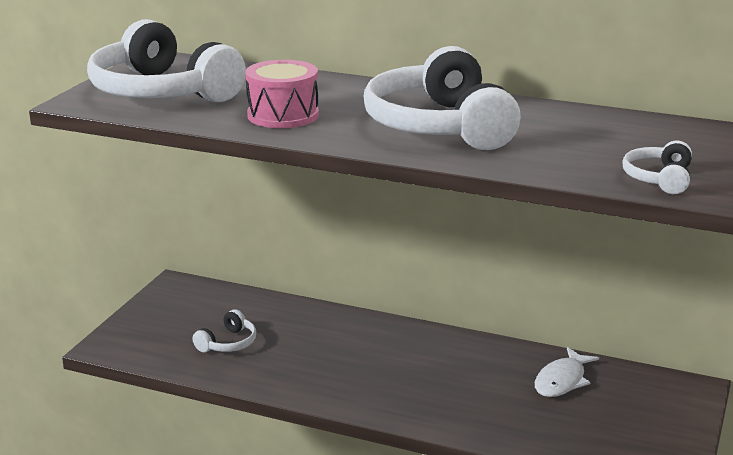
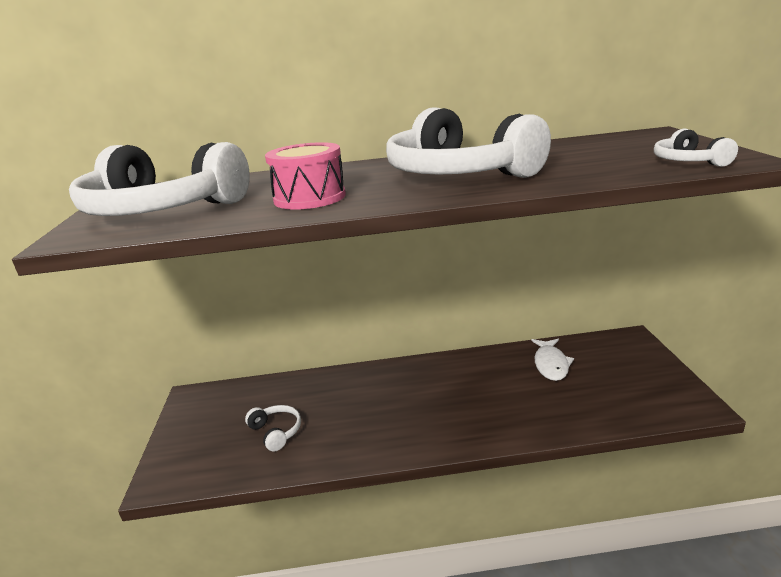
camera: 25 degrees left, 0 degrees up
(228, 343) = (276, 432): white headphones -> white headphones turned 45 degrees counterclockwise

